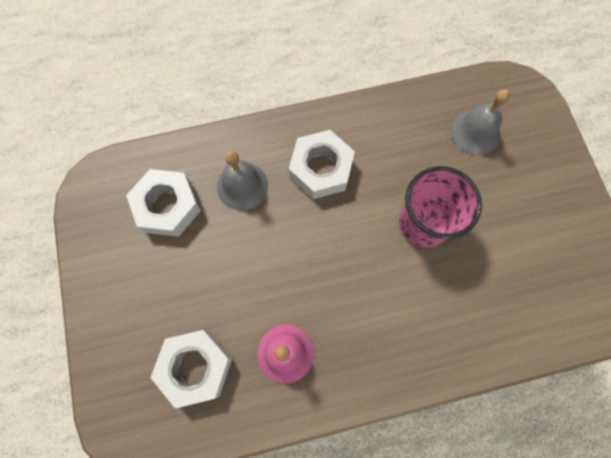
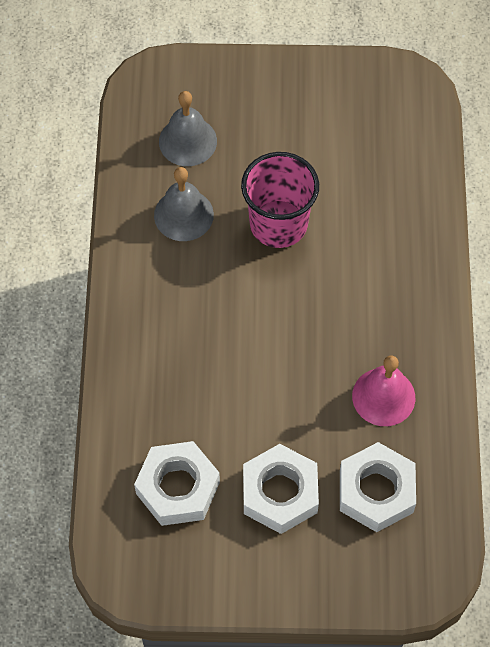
camera: 75 degrees left, 10 degrees down
(242, 186) = (177, 399): grey bell -> grey bell (183, 215)
(321, 169) = (182, 309): white nut -> white nut (280, 493)

